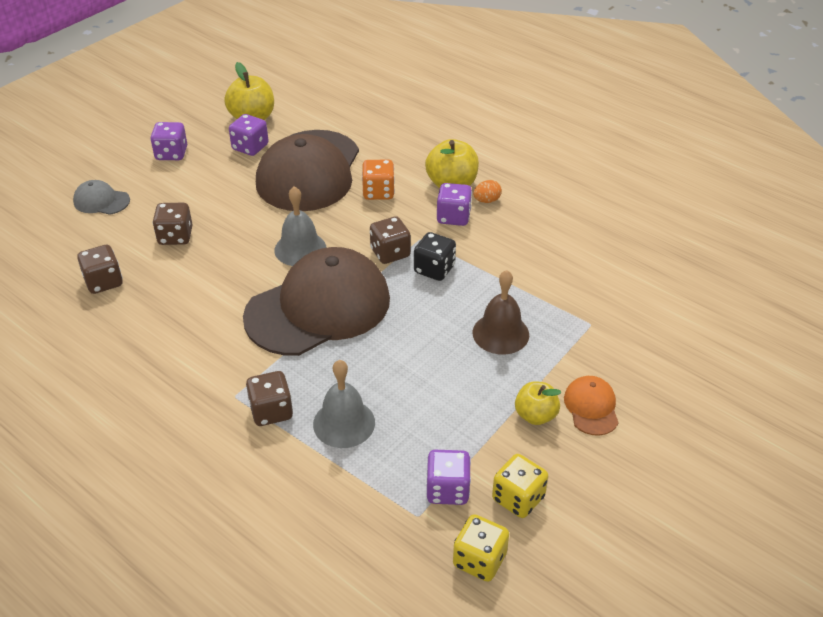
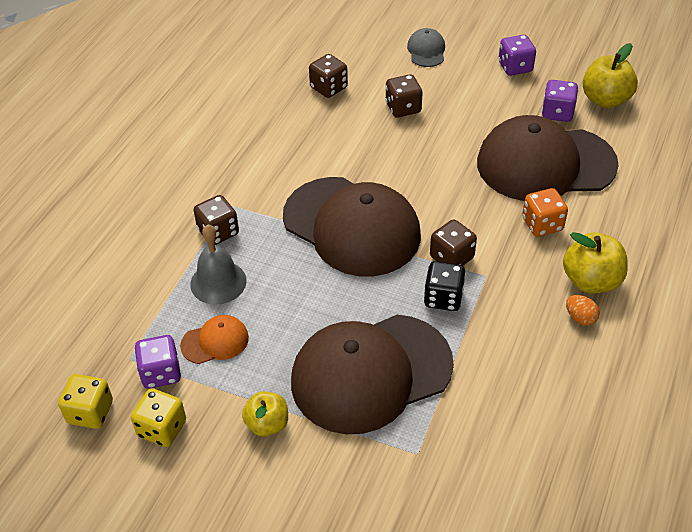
camera: 75 degrees right, 5 degrees up
(300, 249) = (426, 191): grey bell -> none
(453, 217) = (535, 295): purple dice -> none
(500, 333) = (371, 373): brown bell -> brown cap
(591, 407) = (292, 472): orange cap -> orange cap (215, 341)

